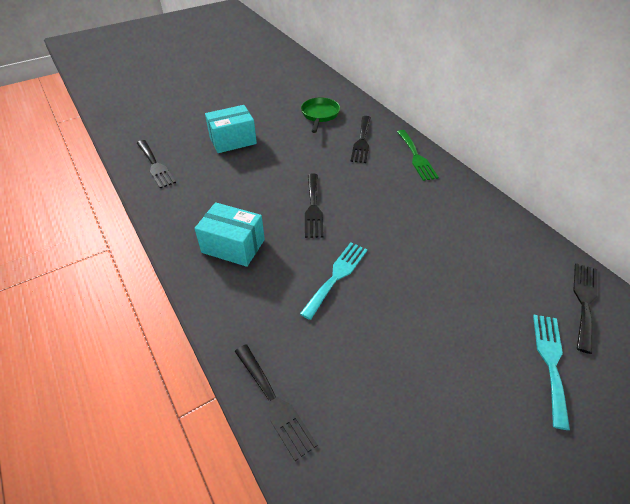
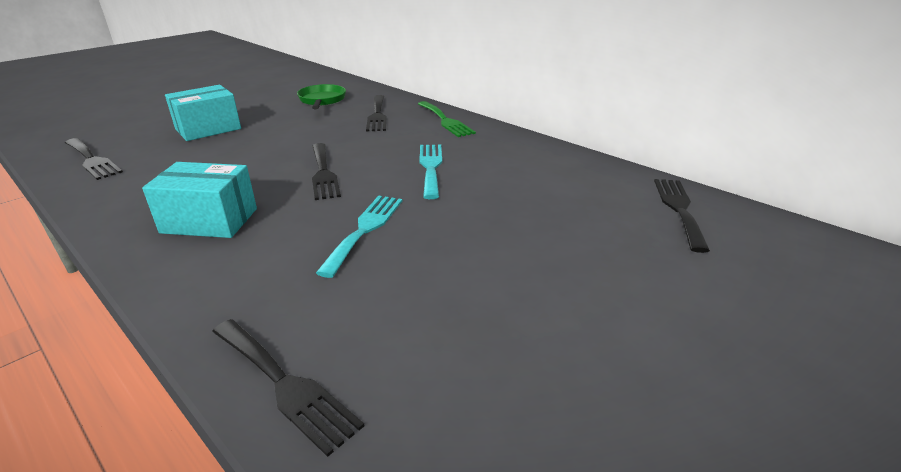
camera: 15 degrees left, 15 degrees down
(550, 362) = (666, 268): turquoise fork -> turquoise fork (431, 167)

